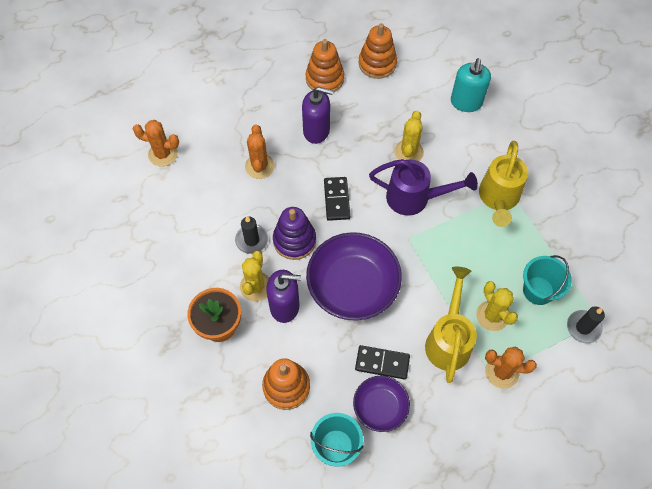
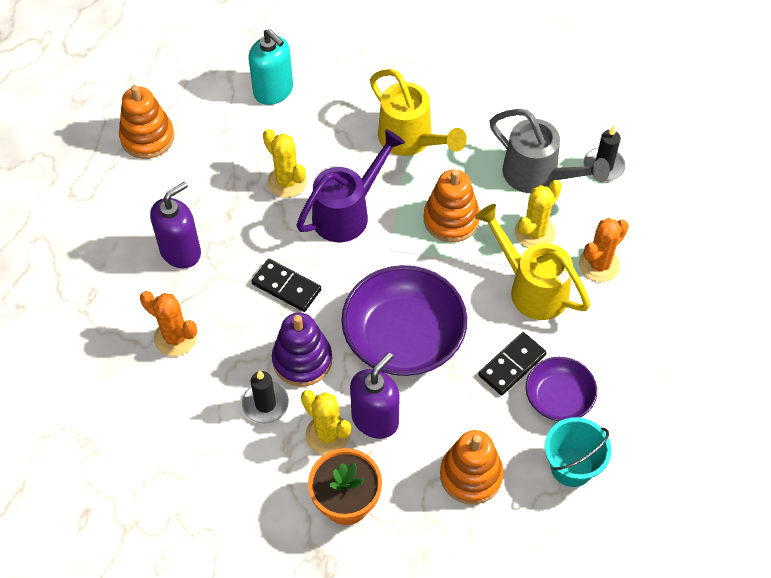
camera: 55 degrees left, 5 degrees down
(163, 154) = (64, 433): orange cactus -> none
(324, 79) = (118, 200): orange stacking toy -> orange stacking toy (451, 219)
(492, 315) = (534, 232): yellow cactus -> yellow cactus turned 60 degrees counterclockwise
(538, 290) = (538, 176): turquoise bucket -> grey watering can

